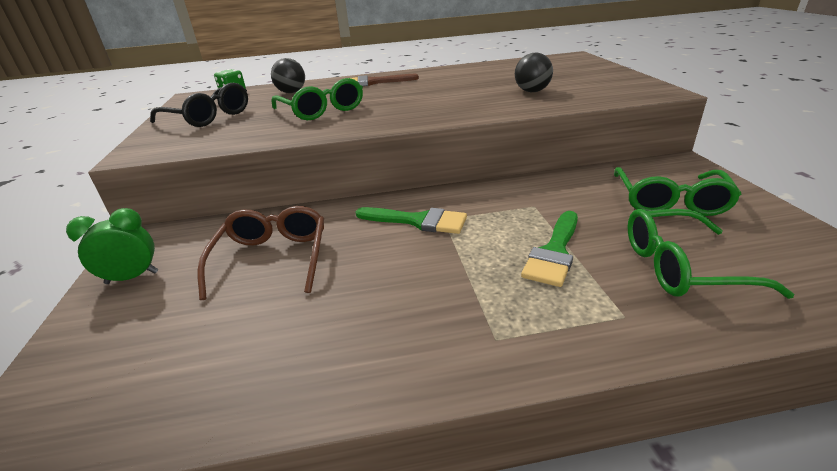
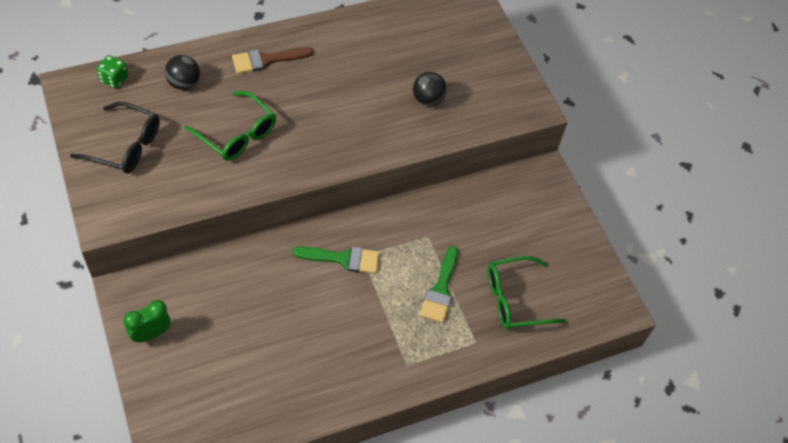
camera: 20 degrees left, 25 degrees up
(272, 258) = (247, 307): brown glasses -> none
(670, 201) = (523, 227): green glasses -> none

